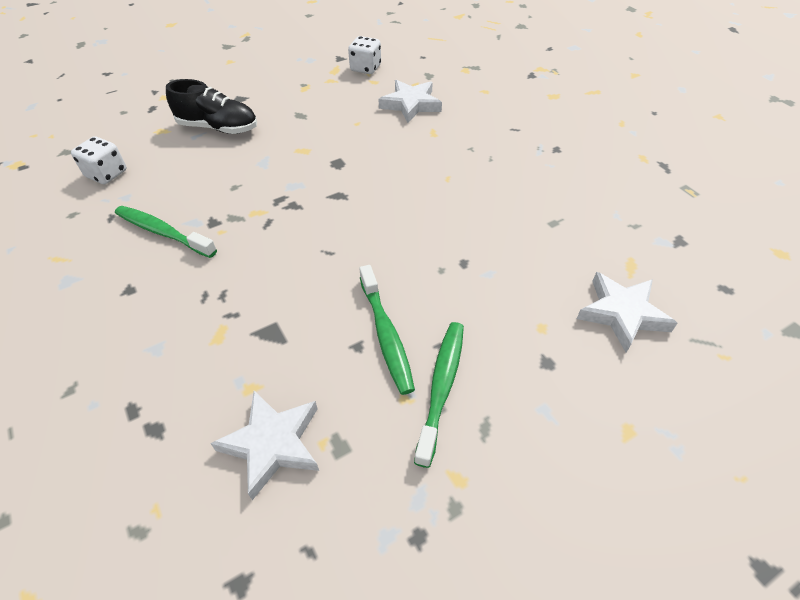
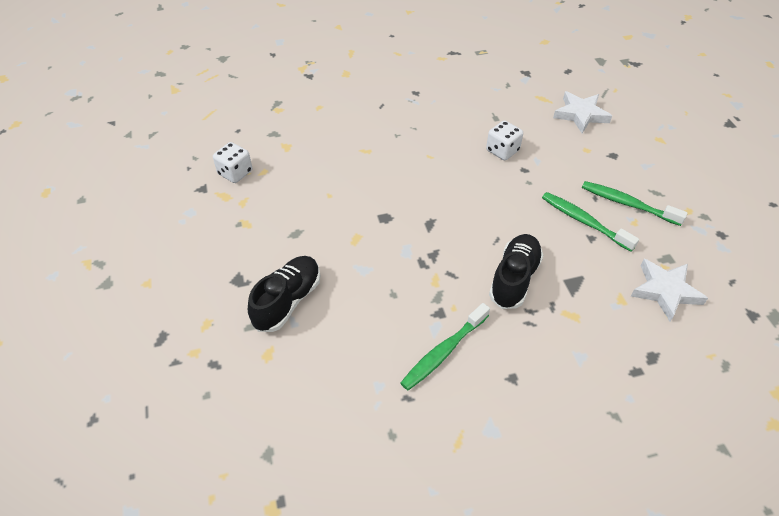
camera: 75 degrees left, 0 degrees up
(107, 174) = (332, 405): white dice -> white dice (502, 150)
(268, 274) = (514, 279): none -> black shoe
(386, 335) = (584, 221): green toothbrush -> green toothbrush turned 135 degrees counterclockwise
(411, 104) = (317, 155): white star -> none

